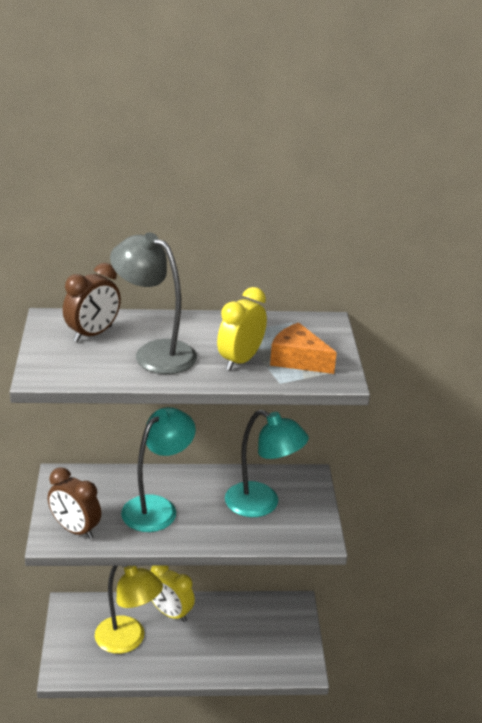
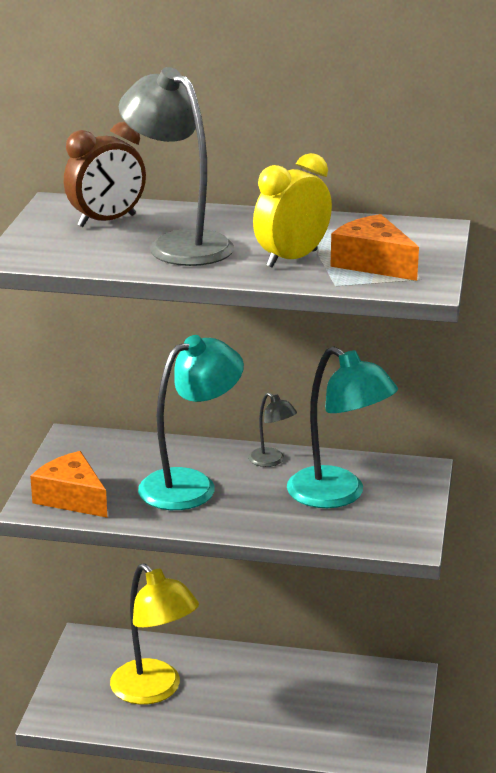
camera: 15 degrees right, 5 degrees down
(75, 530) = (72, 498): brown clock -> orange cheese
(170, 613) = (223, 666): yellow clock -> none
(207, 480) = (271, 461): none -> grey lamp

